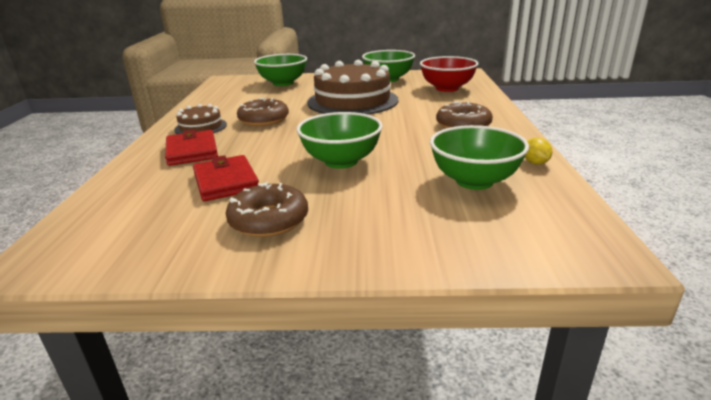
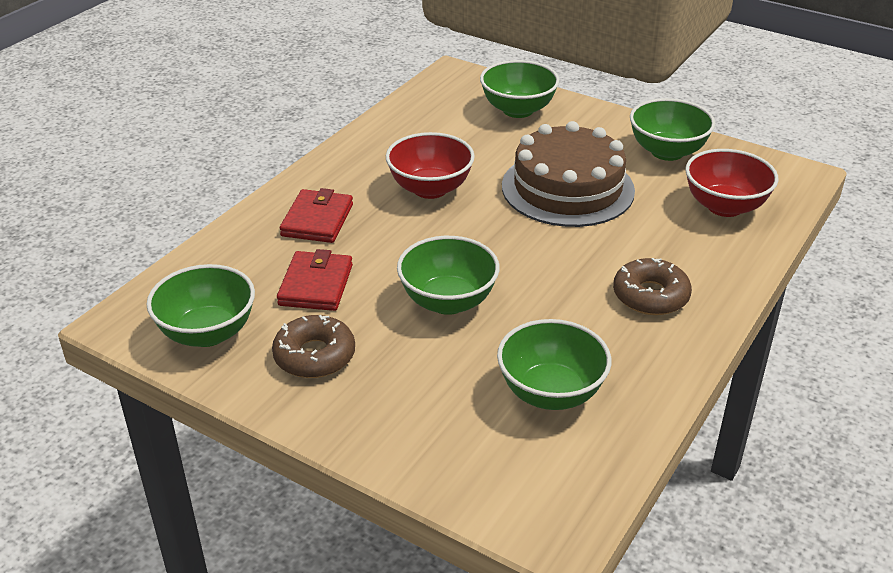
camera: 30 degrees right, 10 degrees up
(146, 239) = (207, 333): none -> green bowl
(201, 127) = (354, 176): brown cake -> none
(264, 120) = (430, 189): brown donut -> red bowl
(535, 163) = (651, 397): yellow lemon -> none

